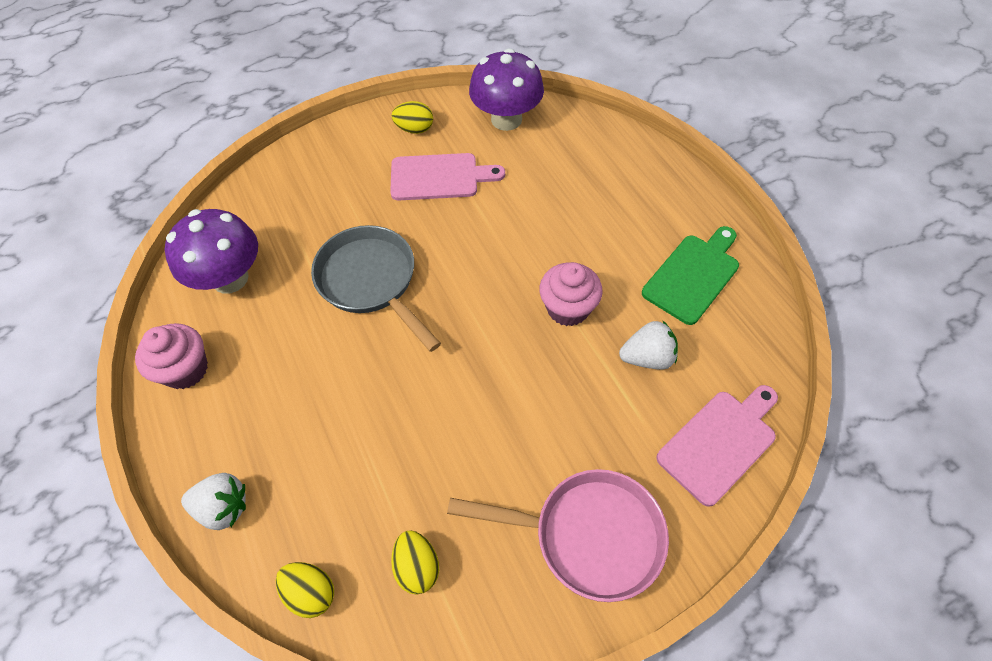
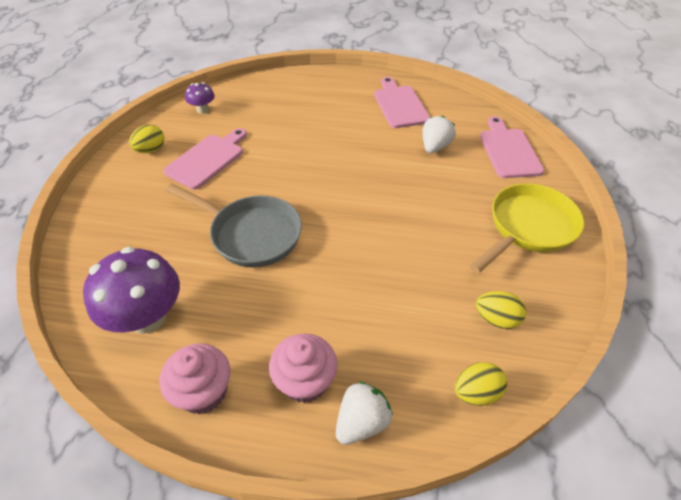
camera: 55 degrees left, 10 degrees down
(371, 281) = (251, 234): grey pan -> grey pan turned 150 degrees counterclockwise
(506, 119) = (203, 110): purple mushroom -> purple mushroom, size x0.50
(568, 308) = (372, 158): pink cupcake -> pink cupcake (305, 381)
(589, 535) = (528, 227): pink pan -> yellow pan
(693, 275) = (399, 105): green cutting board -> pink cutting board

